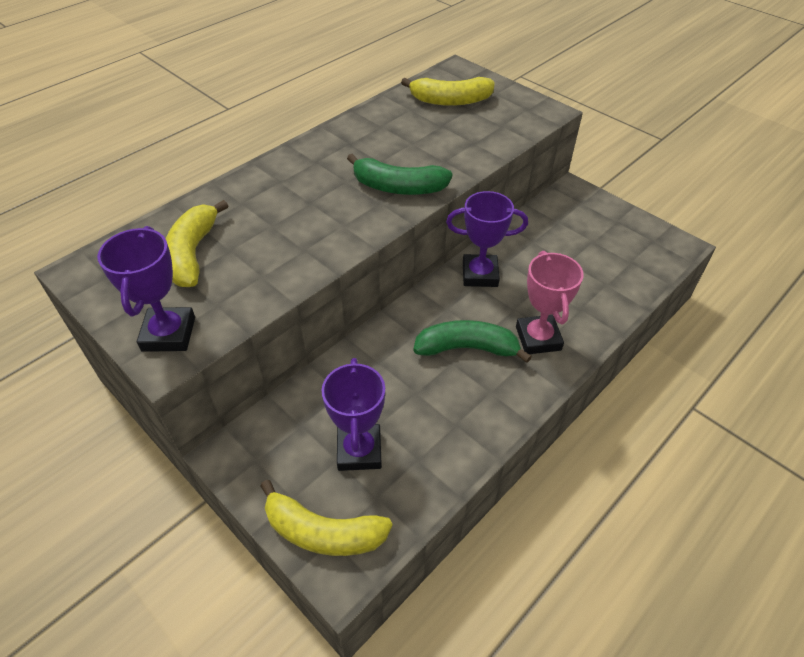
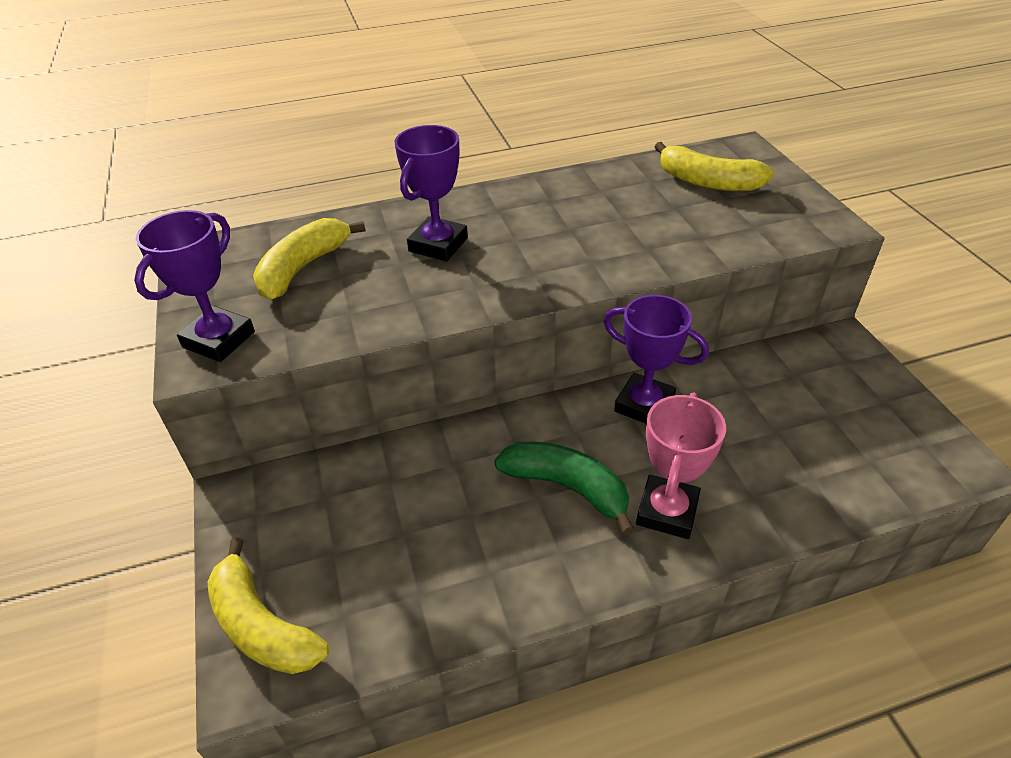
camera: 30 degrees right, 5 degrees down
(359, 450) = (362, 553): purple trophy -> purple trophy (438, 245)
(398, 187) = (568, 263): green banana -> none

